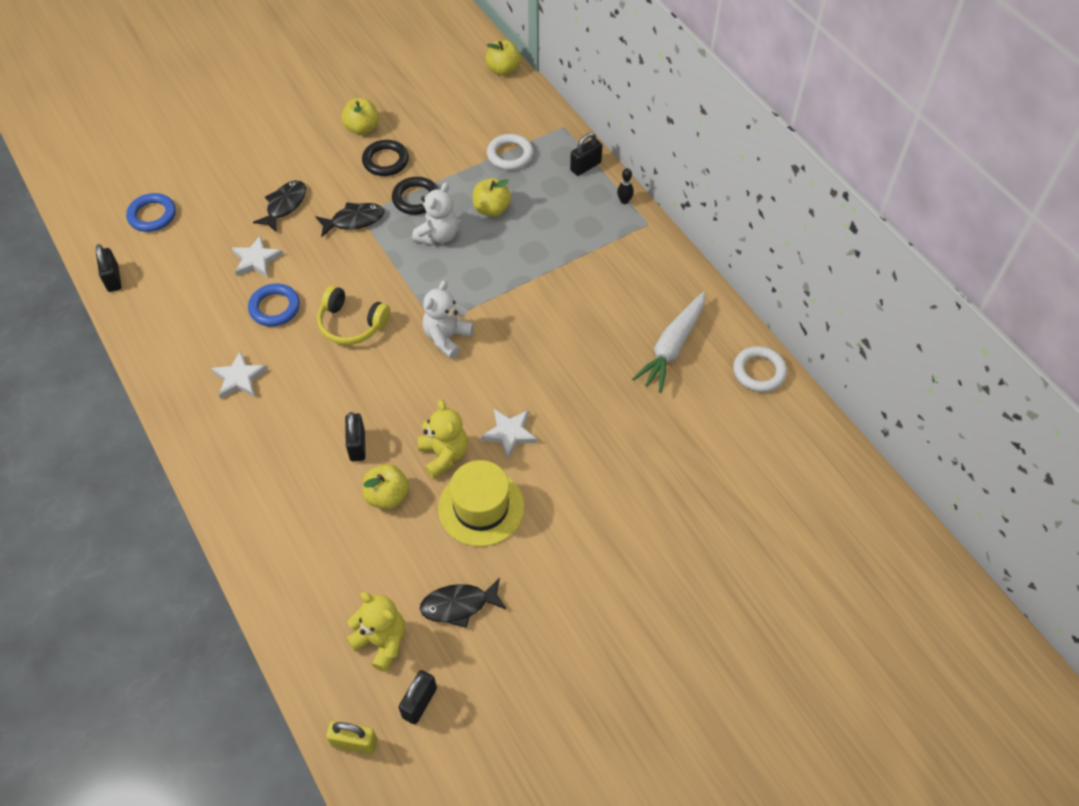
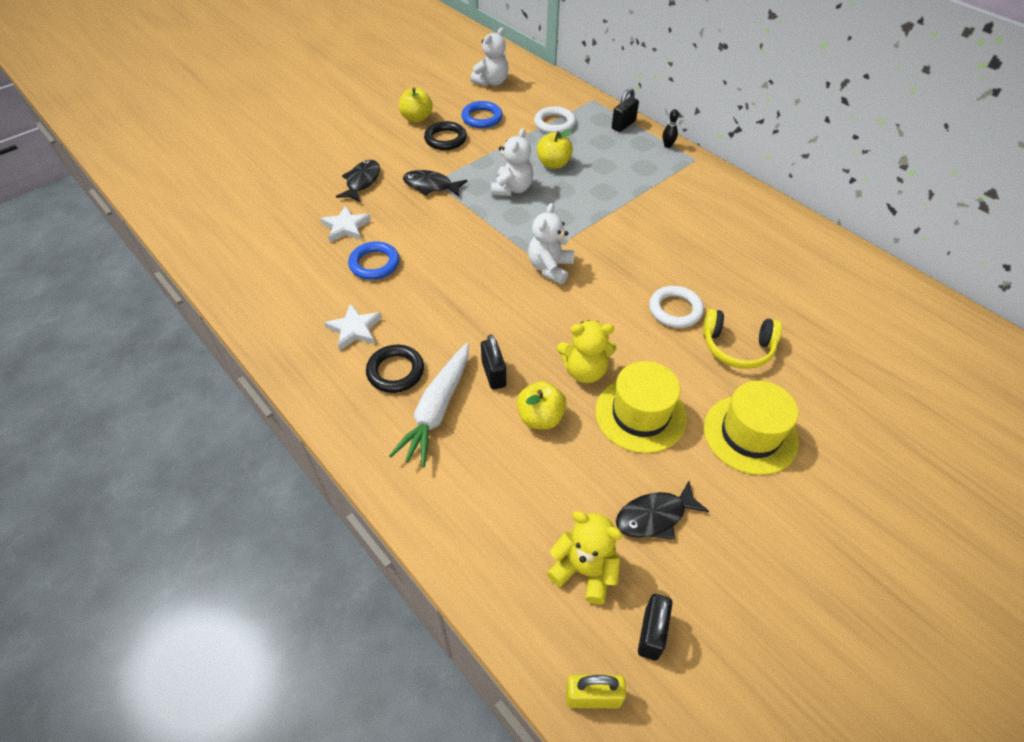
camera: 10 degrees left, 5 degrees down
(113, 279) = (205, 259): black padlock -> none
(152, 215) = (235, 203): blue ring -> blue ring (482, 118)
(352, 324) = (454, 268): yellow headphones -> yellow headphones (737, 347)
(354, 220) = (431, 186): black fish -> black fish turned 135 degrees counterclockwise
(416, 198) = (482, 163): black ring -> black ring (395, 371)
(444, 455) = (584, 370): yellow teddy bear -> yellow teddy bear turned 120 degrees clockwise
(458, 87) = (491, 82): none -> white teddy bear
(503, 70) = (526, 67): yellow apple -> none
(509, 433) = (642, 342): white star -> none
(576, 543) = (750, 434): none -> yellow hat
(672, 347) = (761, 250): white carrot -> white carrot (437, 410)
(759, 372) = (848, 259): white ring -> white ring (675, 310)

